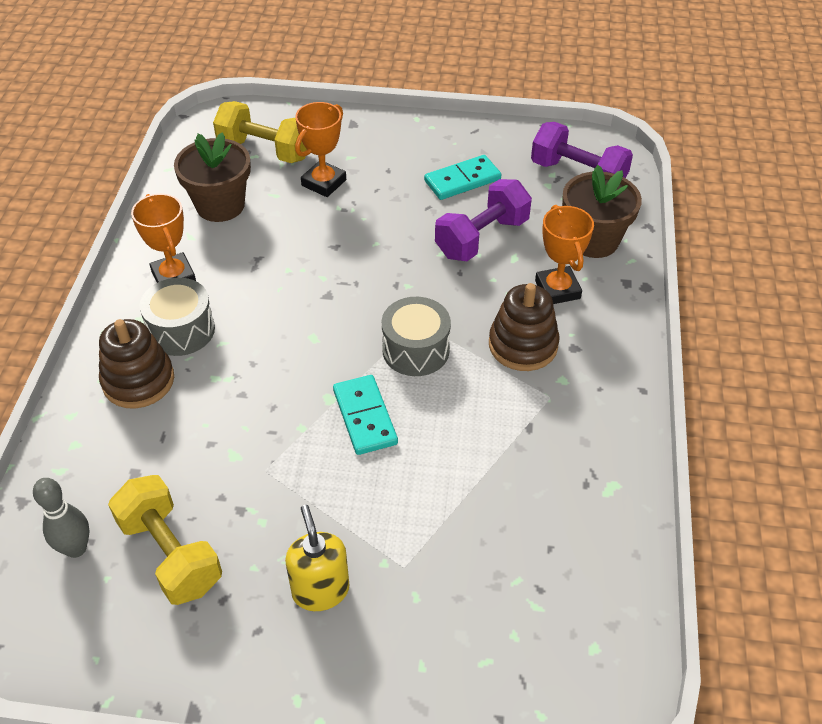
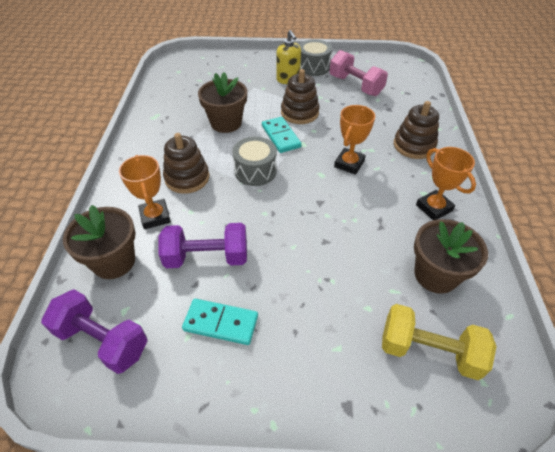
camera: 175 degrees right, 0 degrees up
(76, 548) = (397, 85): grey bowling pin -> none
(171, 554) = (355, 85): yellow dumbbell -> pink dumbbell
(181, 330) = (406, 173): grey drum -> grey drum (313, 67)
(317, 475) = (299, 113): none -> brown stacking toy
(324, 183) = (354, 309): orange trophy -> orange trophy (349, 164)
(462, 180) = (221, 323): turquoise domino -> turquoise domino turned 45 degrees clockwise
(466, 458) = (226, 123): none -> brown flower pot
(482, 238) = (207, 257): purple dumbbell -> purple dumbbell turned 45 degrees clockwise

